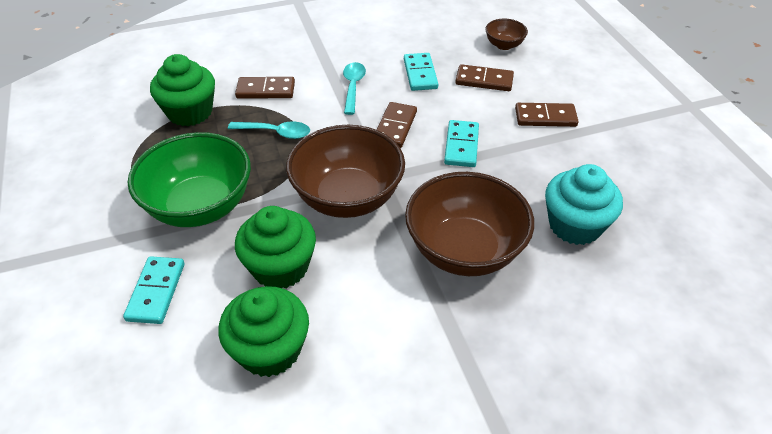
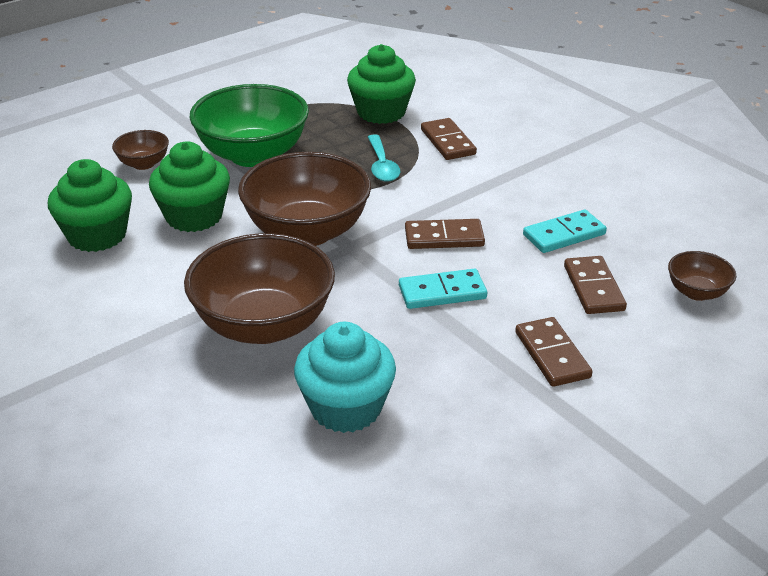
camera: 70 degrees right, 10 degrees down
(156, 292) = (143, 164): turquoise domino -> brown bowl
(353, 87) = (497, 193): turquoise spoon -> none

